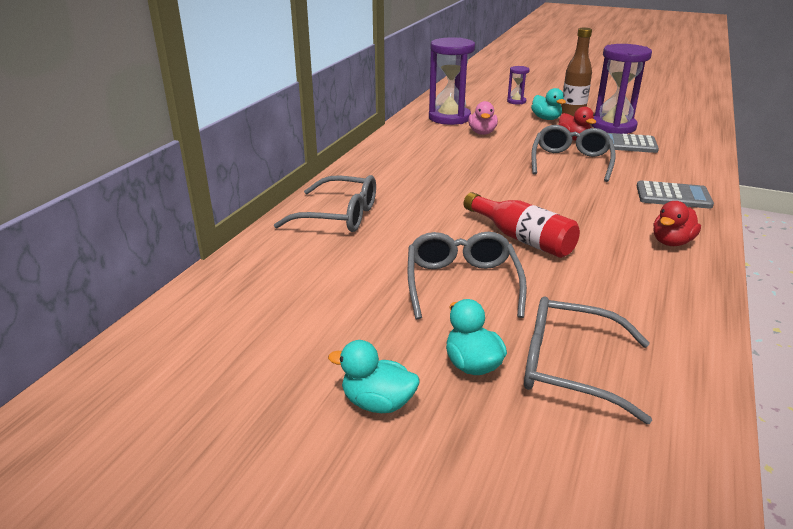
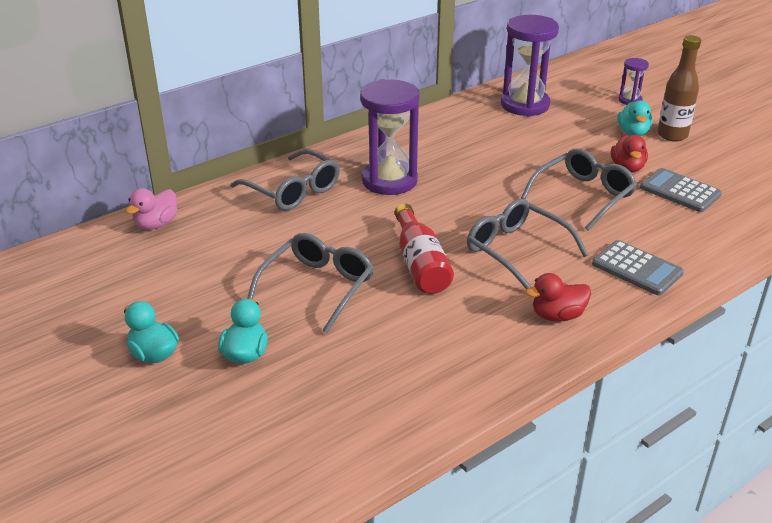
camera: 30 degrees right, 5 degrees up
(482, 133) = (535, 133): pink duck -> pink duck (156, 224)
(569, 367) = (311, 385): grey glasses -> grey glasses (516, 251)
(613, 127) = (698, 164): purple hourglass -> purple hourglass (389, 181)

